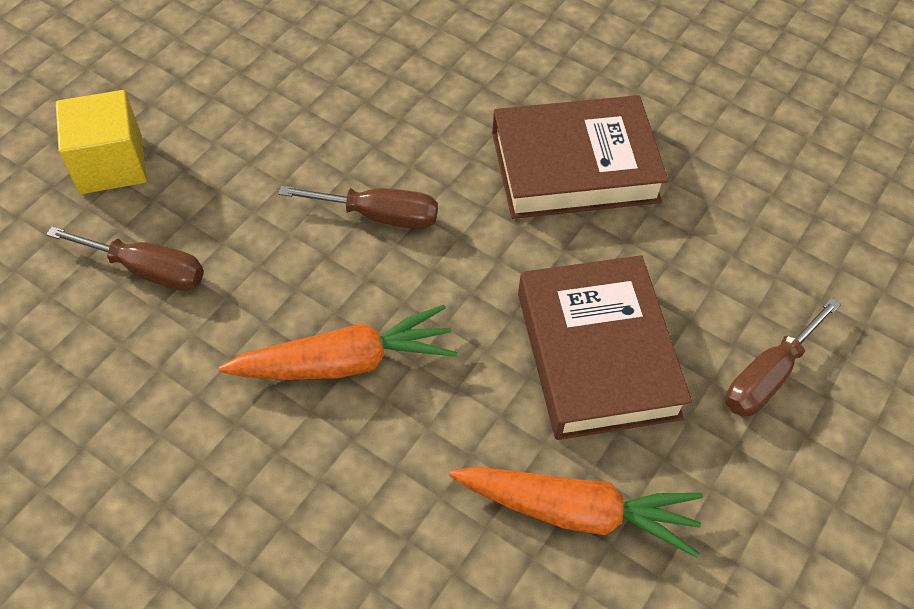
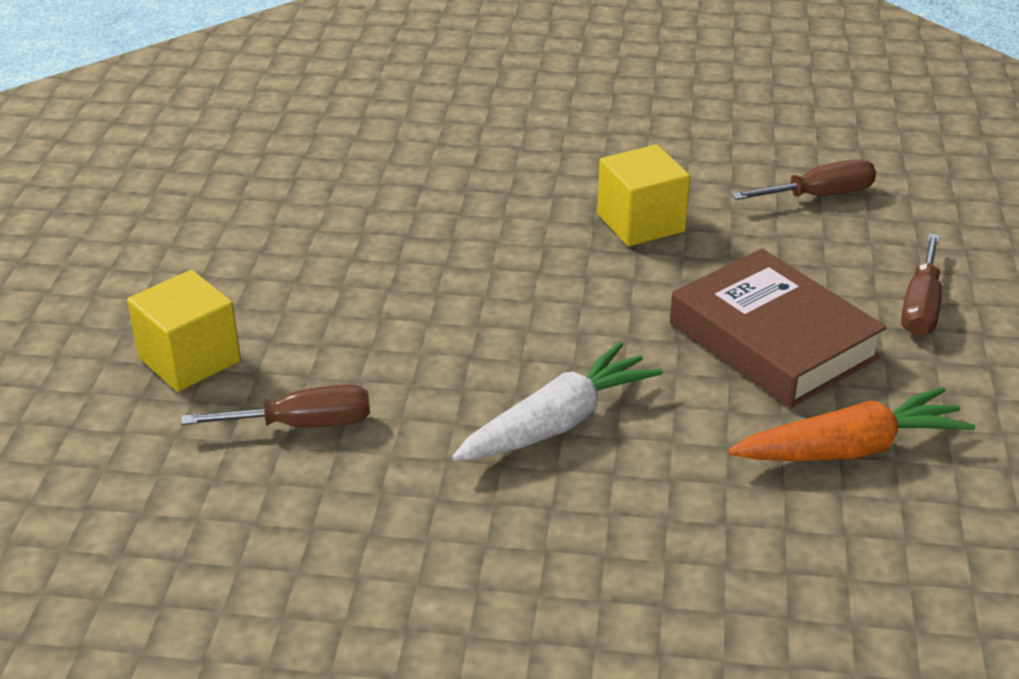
camera: 25 degrees left, 20 degrees down
(346, 362) = (558, 423): orange carrot -> white carrot
(379, 216) = (495, 311): brown screwdriver -> brown screwdriver (819, 196)
(574, 167) = (640, 223): brown book -> yellow cube

